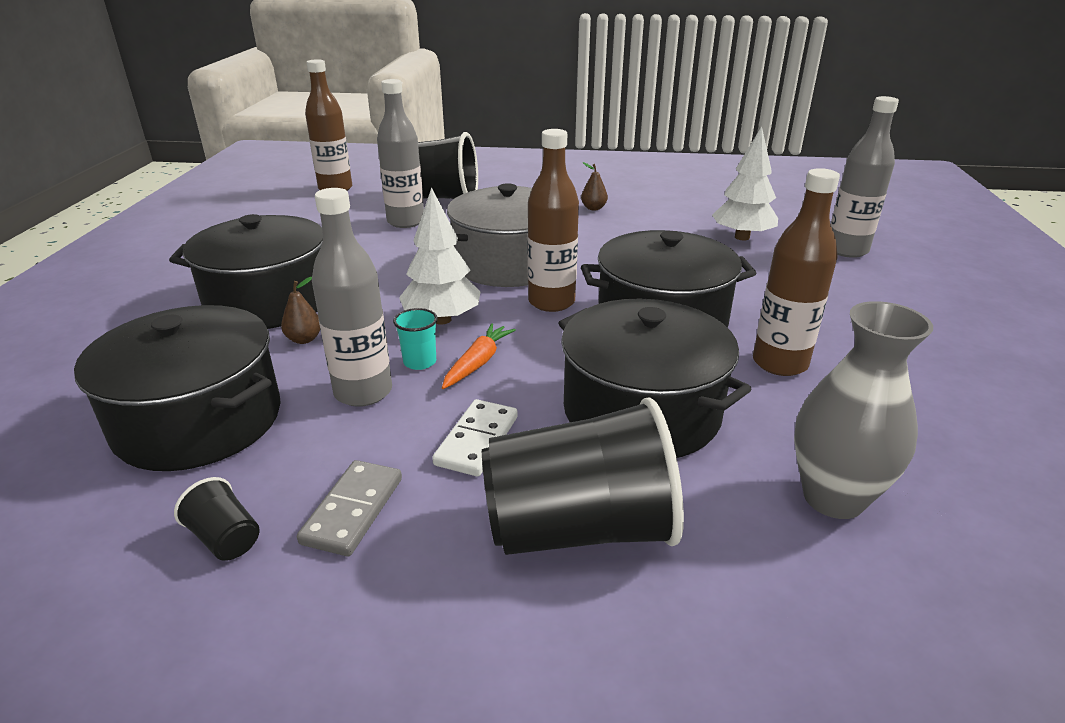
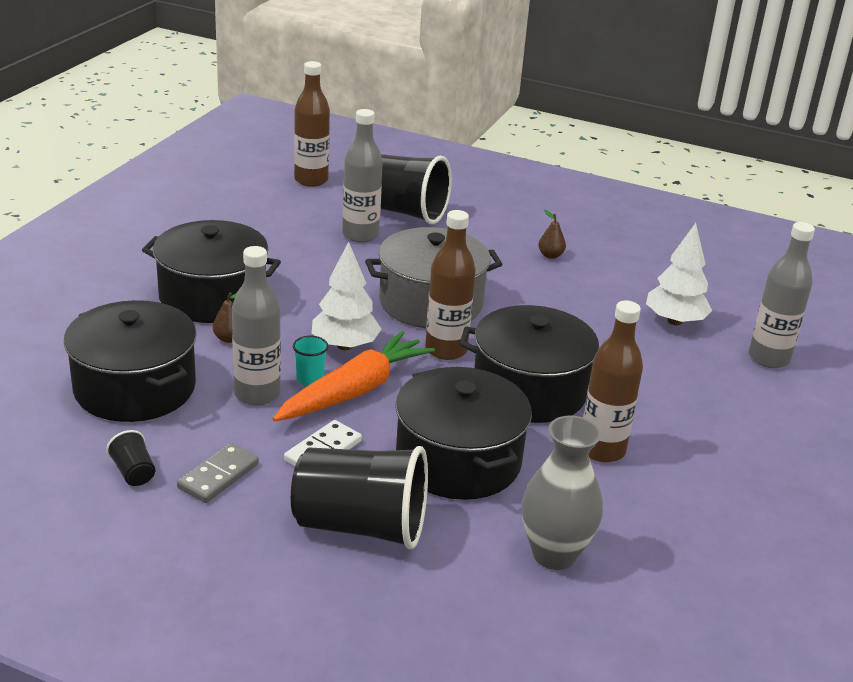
camera: 15 degrees right, 0 degrees up
(478, 362) = (355, 390): orange carrot -> orange carrot, size x1.94

